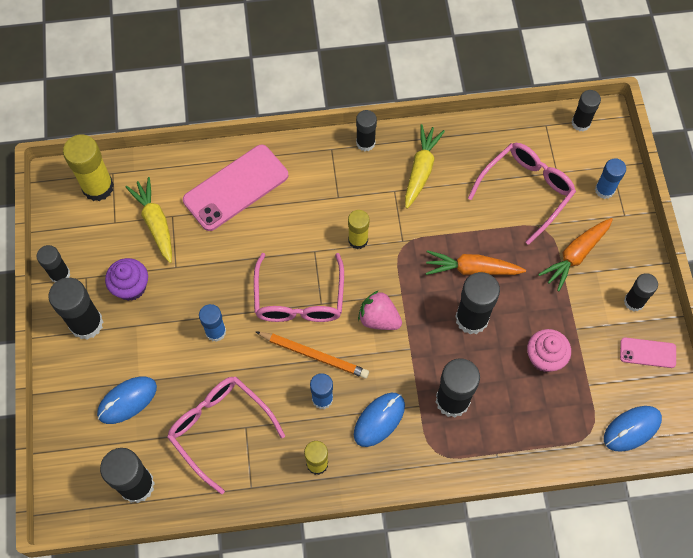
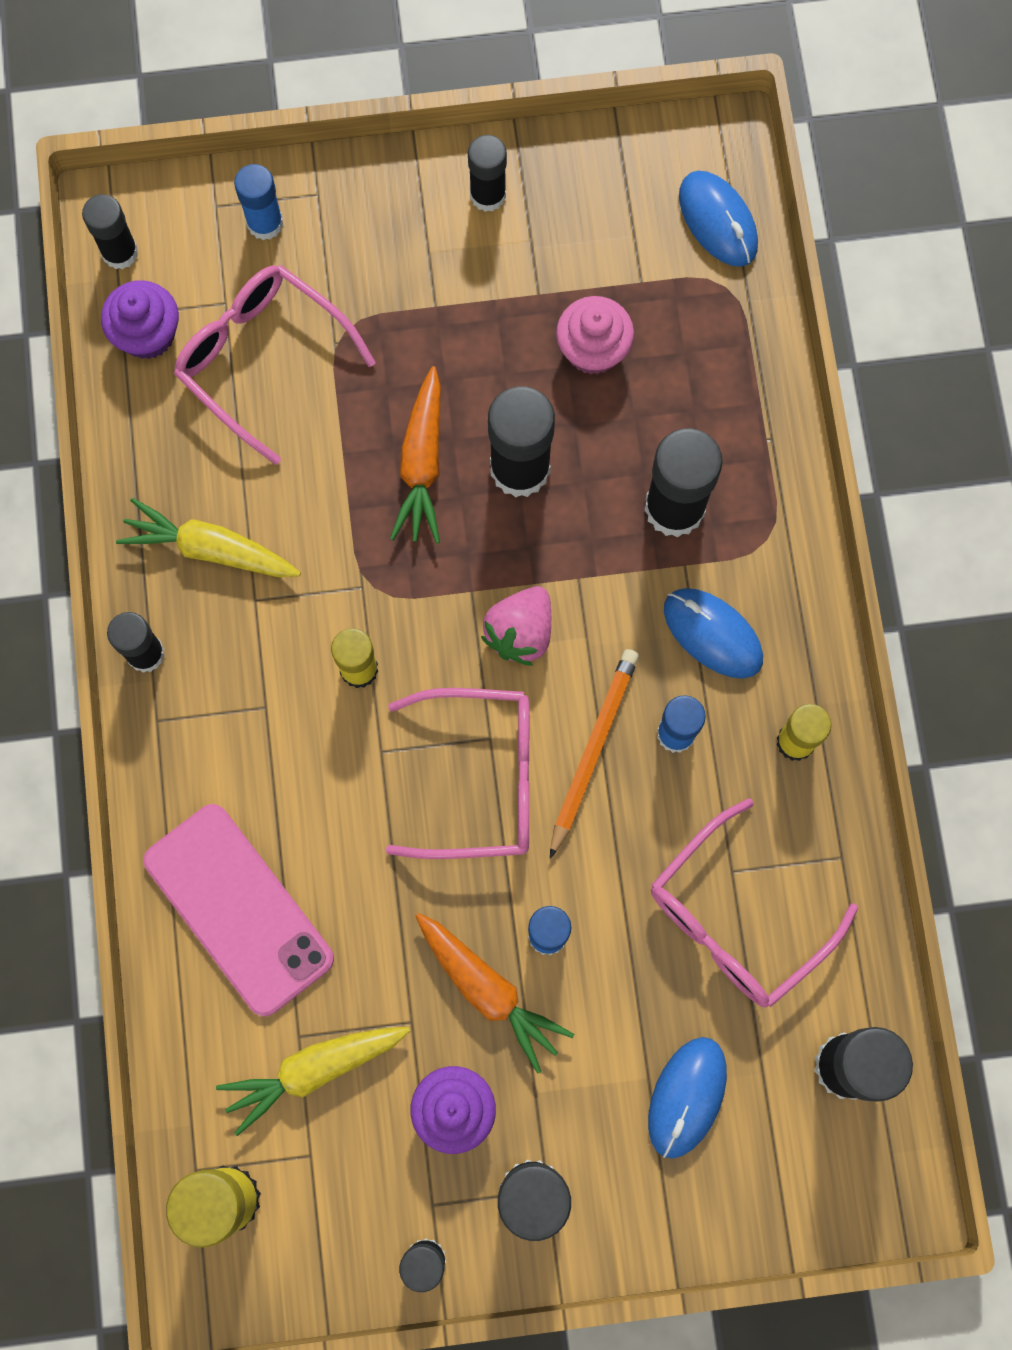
camera: 90 degrees left, 10 degrees up
(127, 400) = (687, 1097): blue mouse -> blue mouse turned 60 degrees clockwise
(536, 137) = (148, 334): none -> purple cupcake
(575, 255) = (396, 283): orange carrot -> orange carrot (488, 990)
(647, 353) = (582, 182): pink phone -> none

